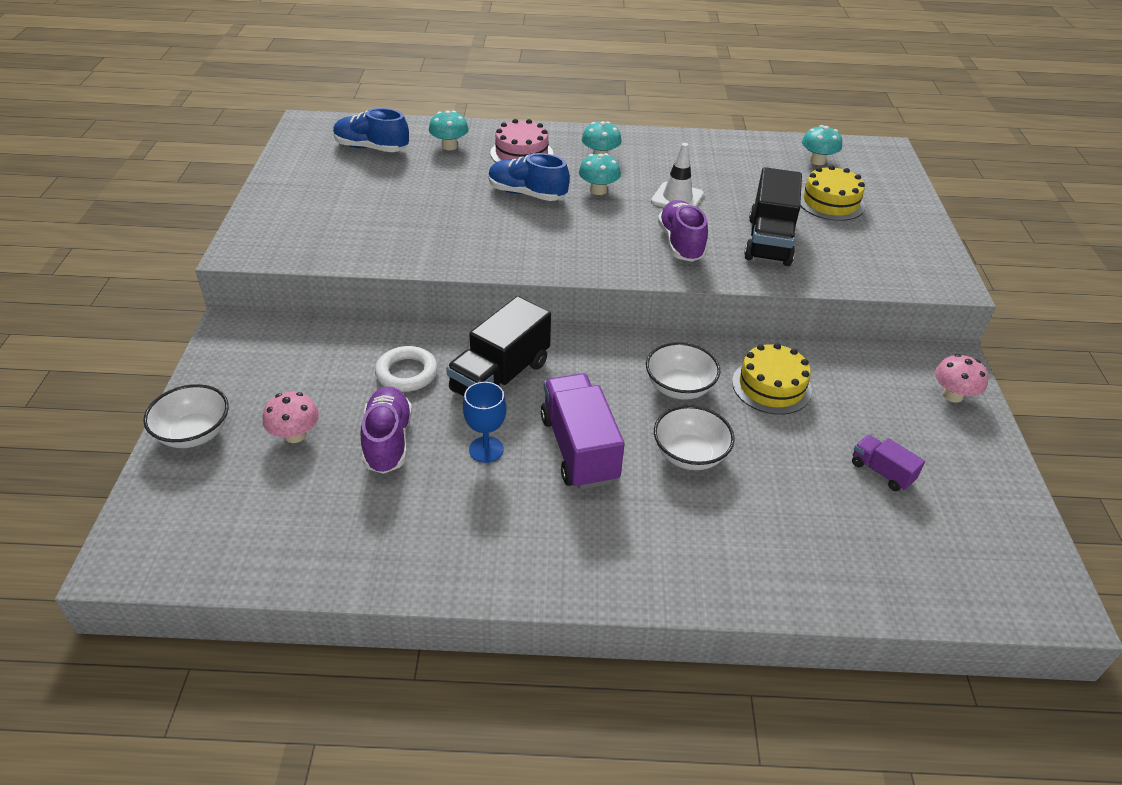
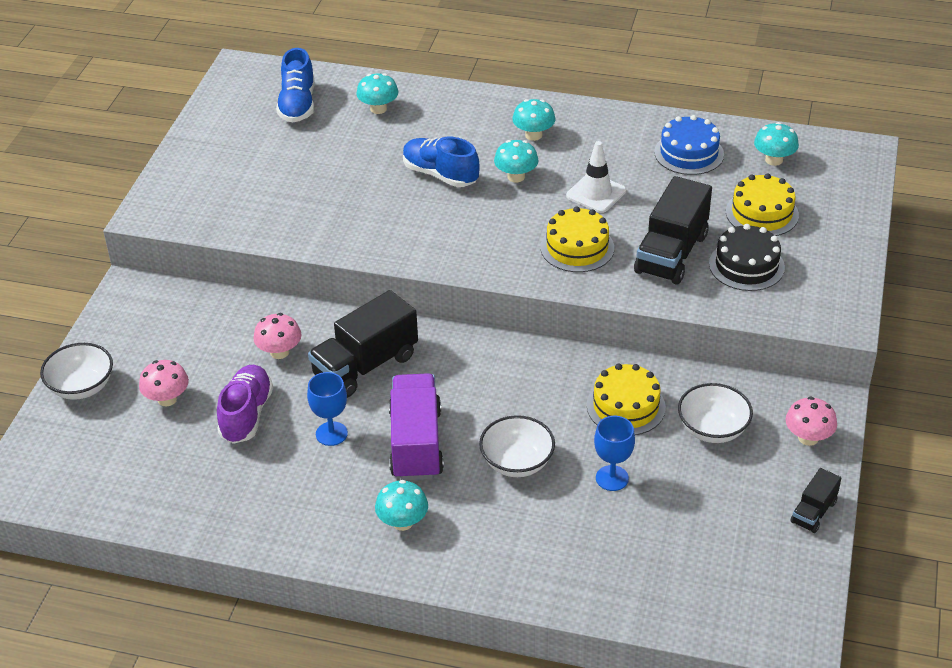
camera: 15 degrees right, 0 degrees up
(371, 148) = (297, 105): blue shoe -> blue shoe turned 120 degrees counterclockwise
(406, 373) = (279, 352): white ring -> pink mushroom
(521, 153) = (451, 124): pink cake -> none
(594, 535) = (402, 522): none -> turquoise mushroom
(679, 387) = (533, 397): white bowl -> white bowl (712, 429)
(680, 243) = (577, 247): purple shoe -> yellow cake
(743, 161) = (689, 153): none -> blue cake
(790, 458) = (612, 478): none -> blue goblet
(840, 245) = (746, 265): none -> black cake
(881, 472) = (694, 502): purple truck -> none
(997, 466) = (813, 512): none -> black truck

